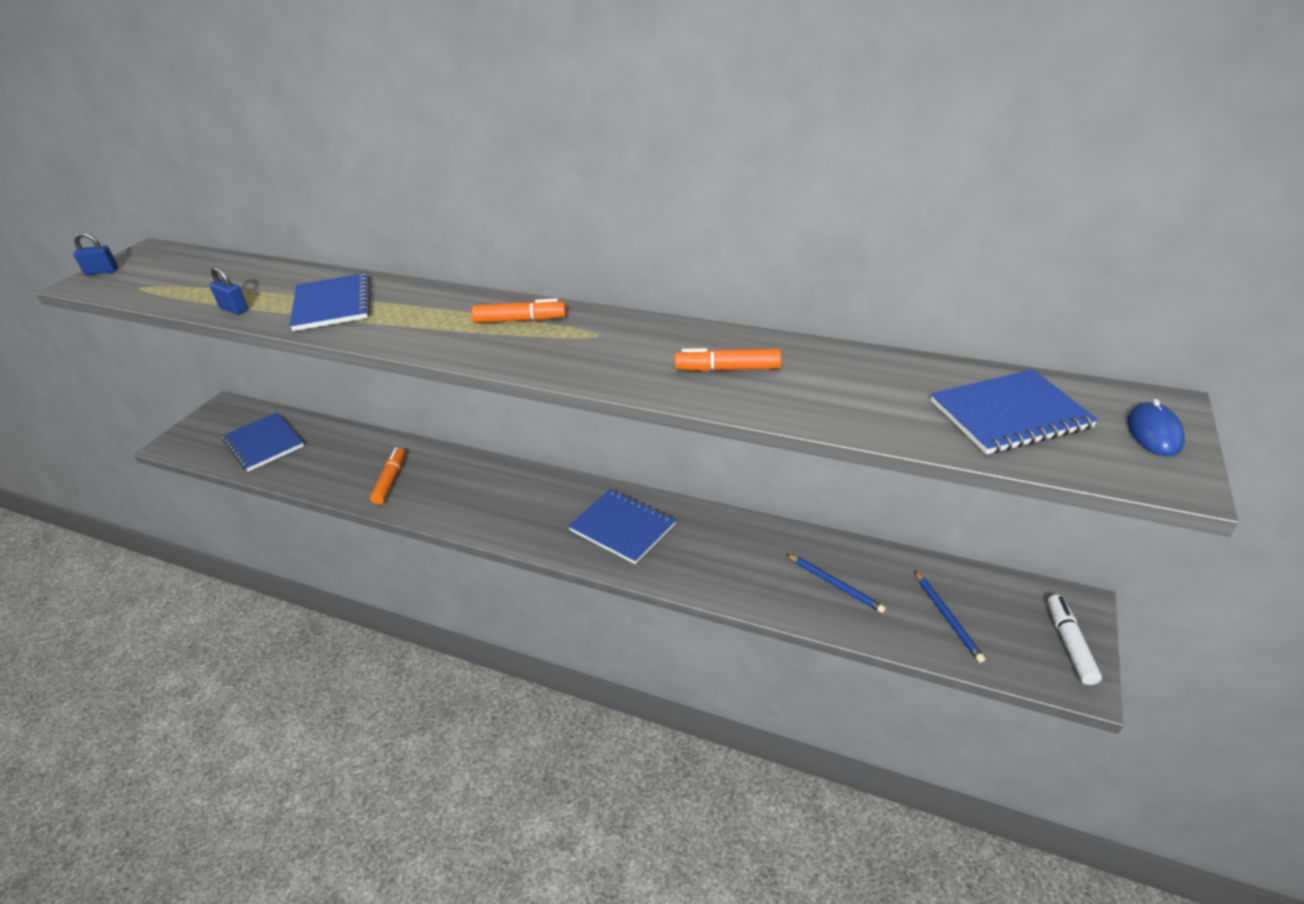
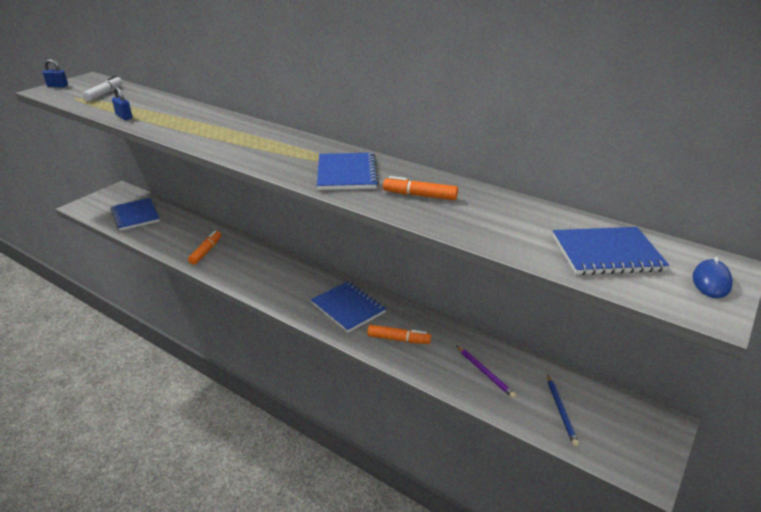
camera: 10 degrees right, 5 degrees down
(332, 304) = (184, 122): blue notebook -> blue notebook (346, 173)
(520, 320) = (297, 147): orange marker -> orange marker (398, 339)
(835, 584) = (485, 372): blue pencil -> purple pencil
(1069, 644) = (649, 448): white marker -> white marker (104, 94)

